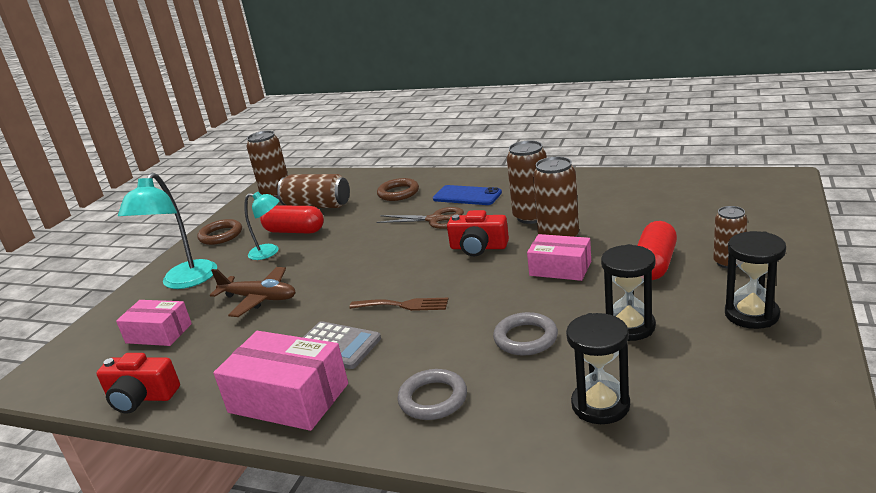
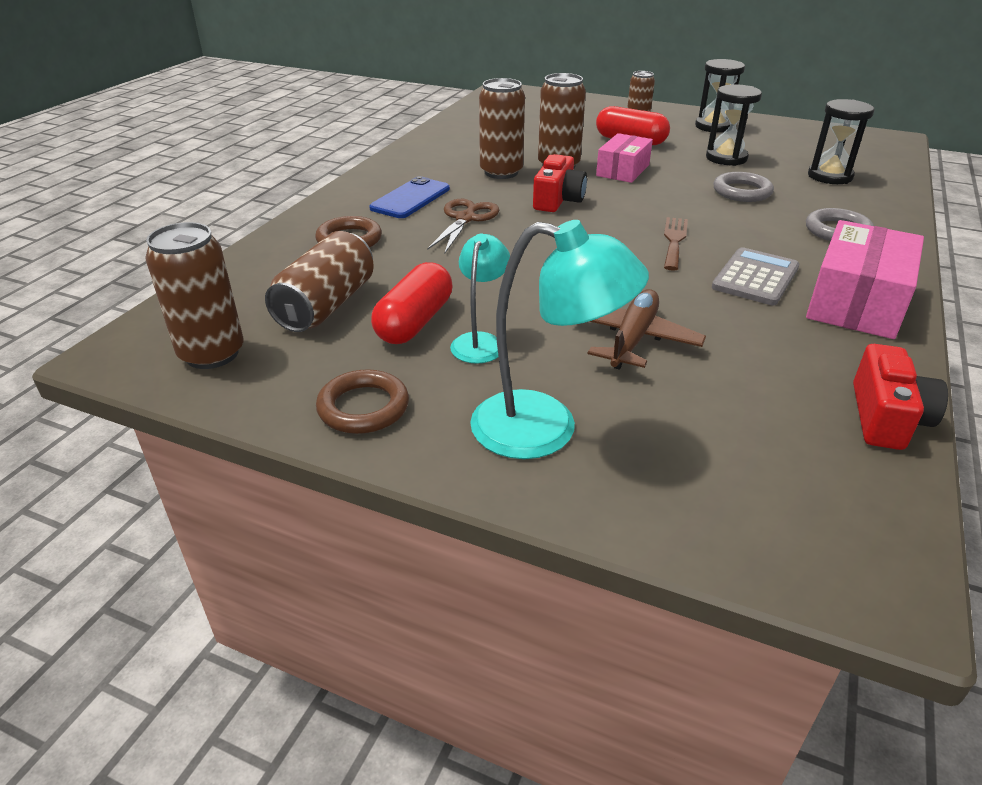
camera: 90 degrees left, 10 degrees up
(159, 333) = (720, 431): pink box -> none

